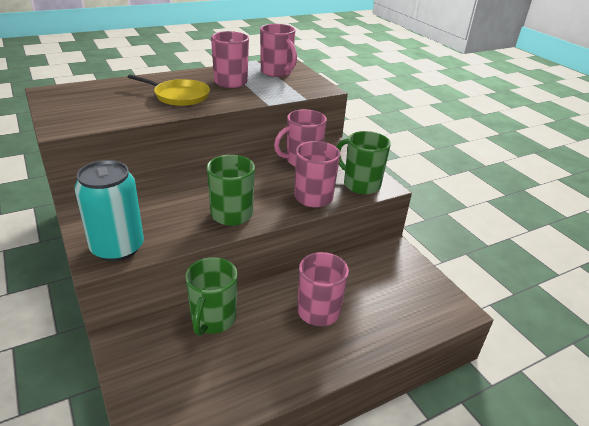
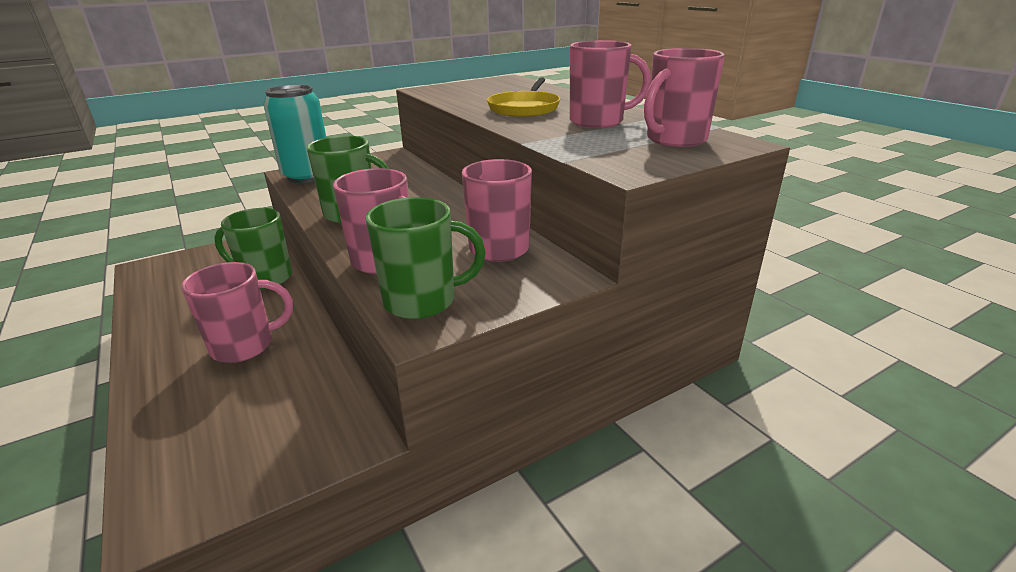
camera: 90 degrees right, 5 degrees down
(360, 184) = (422, 301): green mug -> green mug turned 45 degrees clockwise

